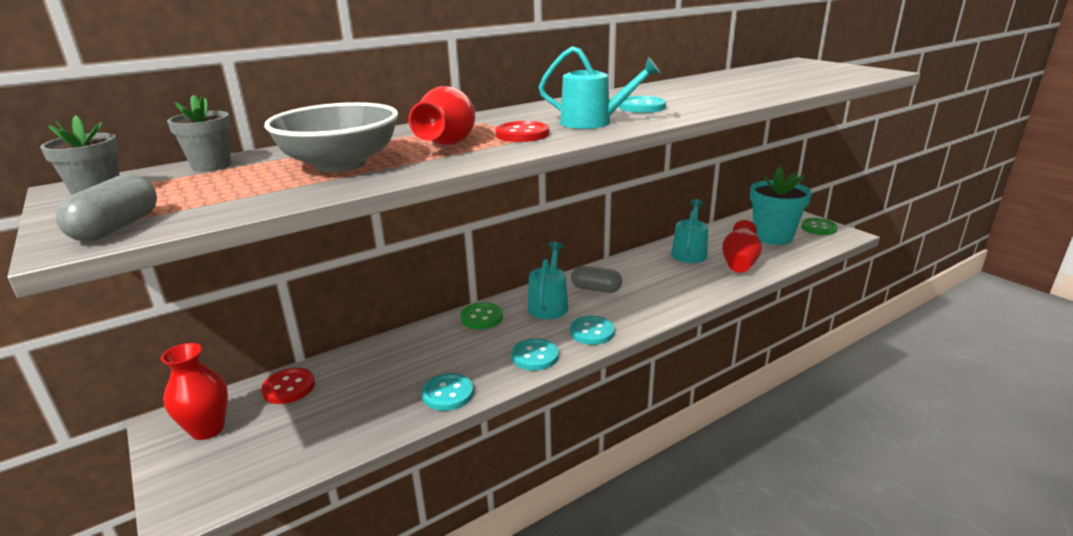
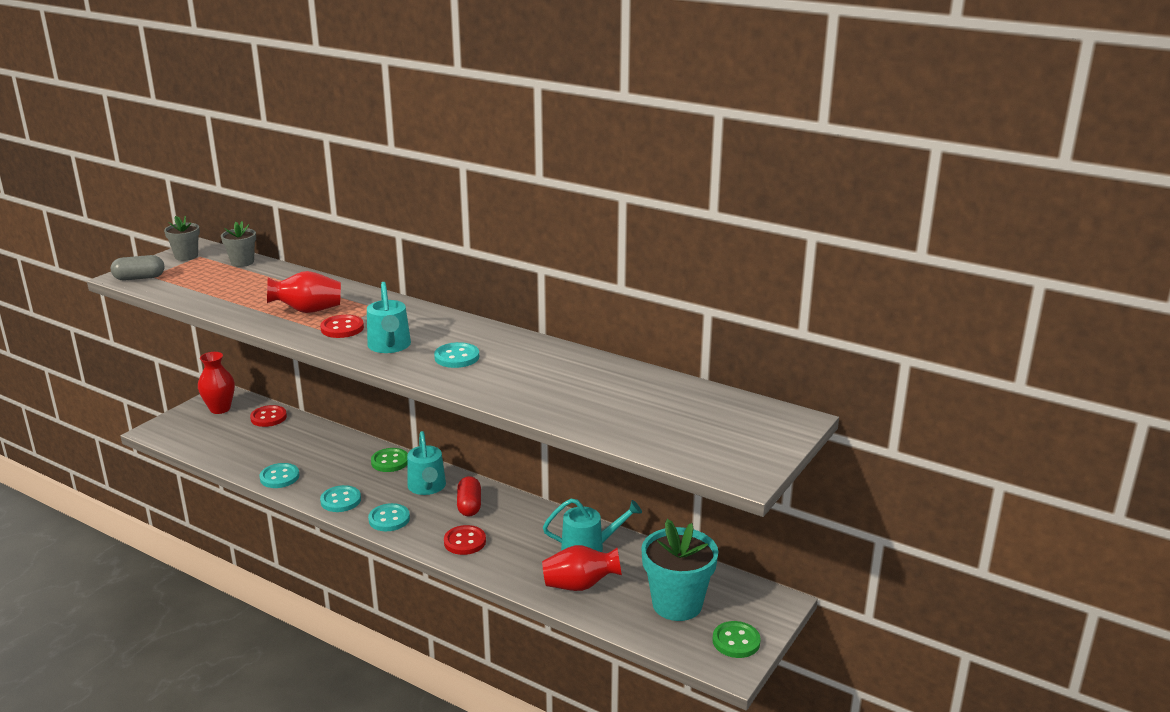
camera: 65 degrees right, 0 degrees up
(341, 164) = (252, 293): grey bowl -> none
(549, 304) = (427, 487): turquoise watering can -> turquoise watering can turned 90 degrees clockwise
(596, 289) = (469, 506): grey capsule -> red capsule
(654, 299) = (465, 542): none -> red button

